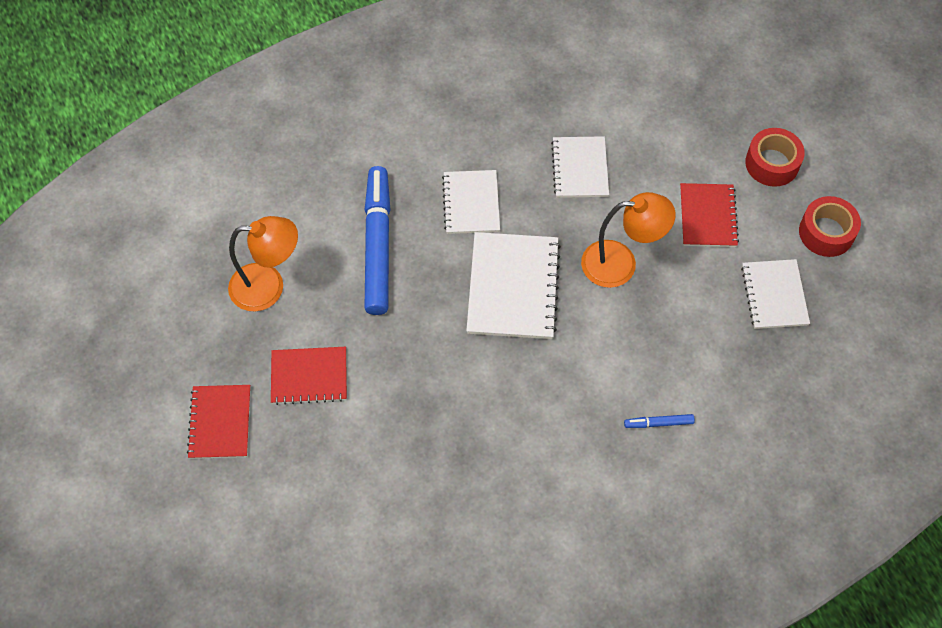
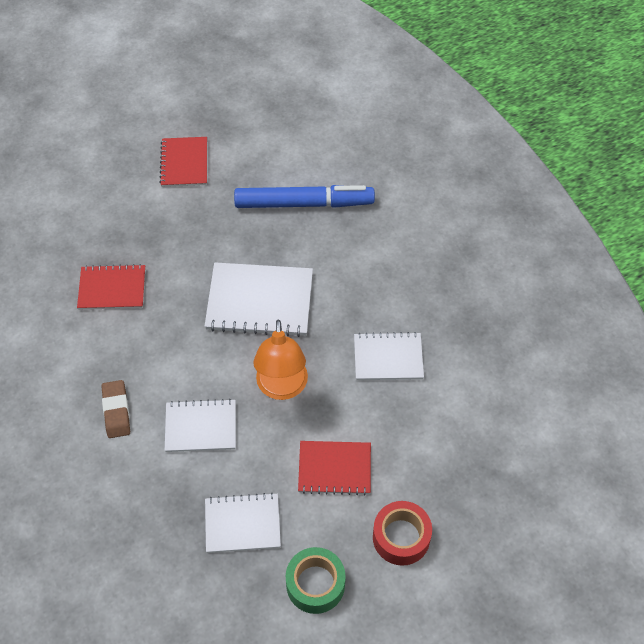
camera: 90 degrees right, 5 degrees down
(220, 422) = (150, 112): red notebook -> red notebook (112, 288)
(268, 287) = (266, 134): orange lamp -> none
(471, 203) = (347, 270): white notebook -> white notebook (201, 427)
(659, 423) = (116, 411): blue marker -> brown eraser
(826, 232) = (315, 584): red tape -> green tape

